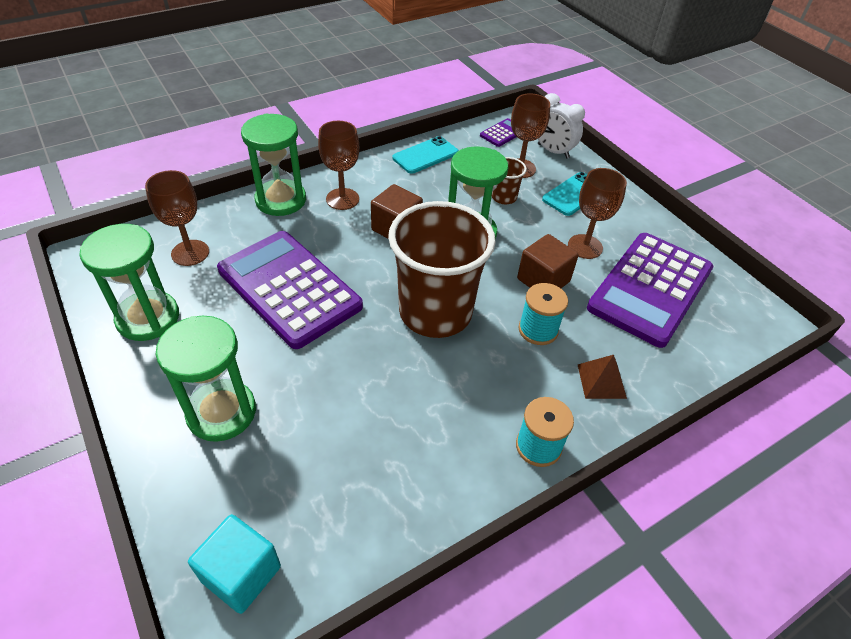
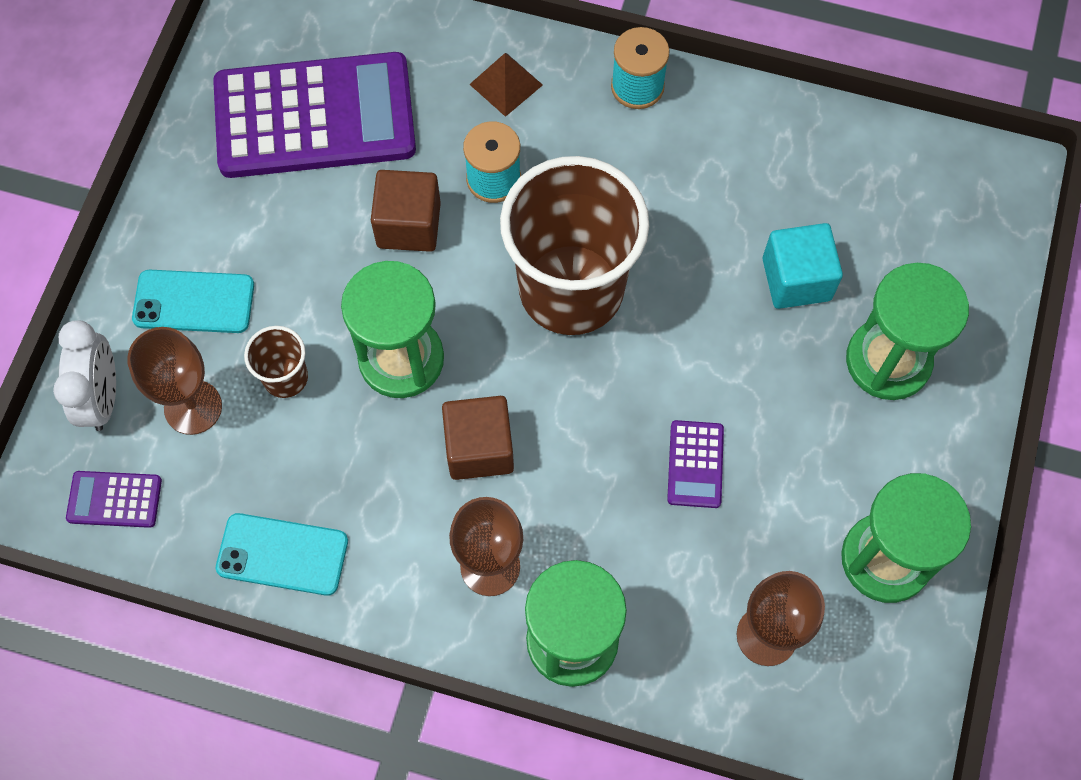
camera: 130 degrees left, 20 degrees up
(241, 574) = (971, 200): turquoise cube -> turquoise cube (796, 279)
(289, 288) = (695, 464): purple calculator -> purple calculator, size x0.41
(585, 246) = (300, 222): brown goblet -> none

